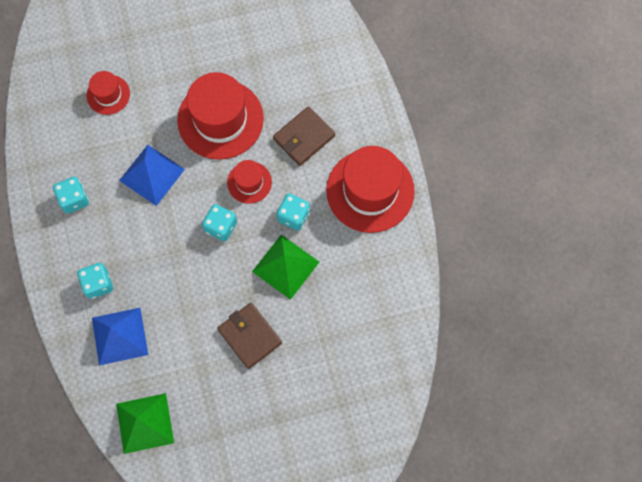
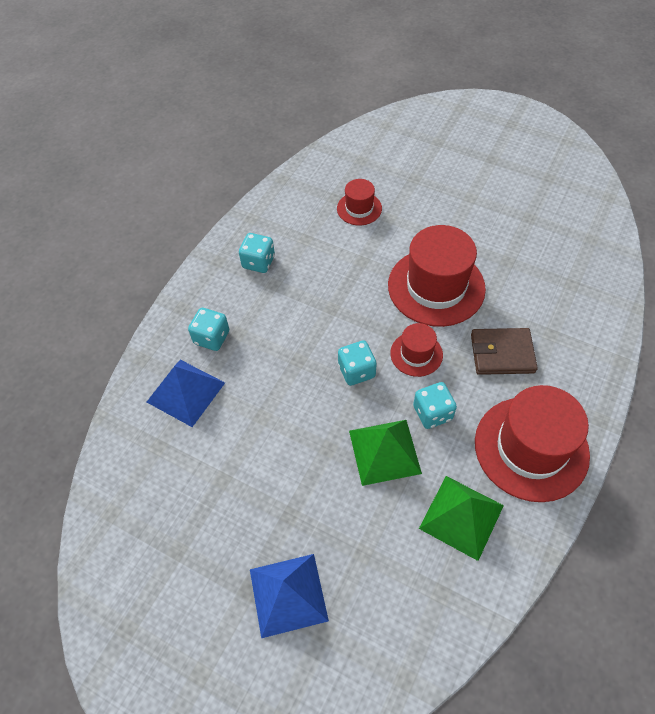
camera: 45 degrees right, 15 degrees down
(145, 423) = (130, 484): green pyramid -> green pyramid (461, 516)
(151, 174) = (337, 288): blue pyramid -> blue pyramid (288, 594)
(249, 336) = (293, 487): brown wallet -> none

